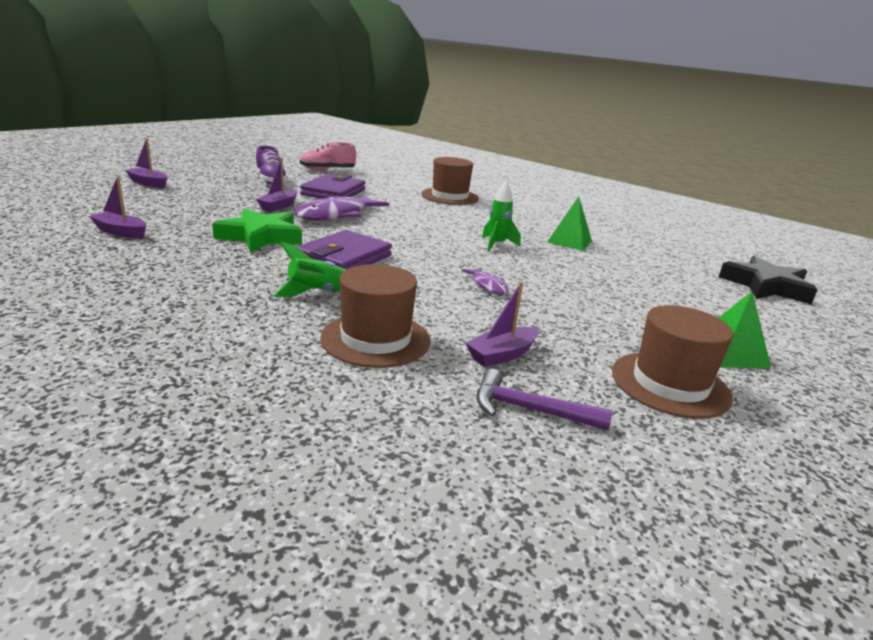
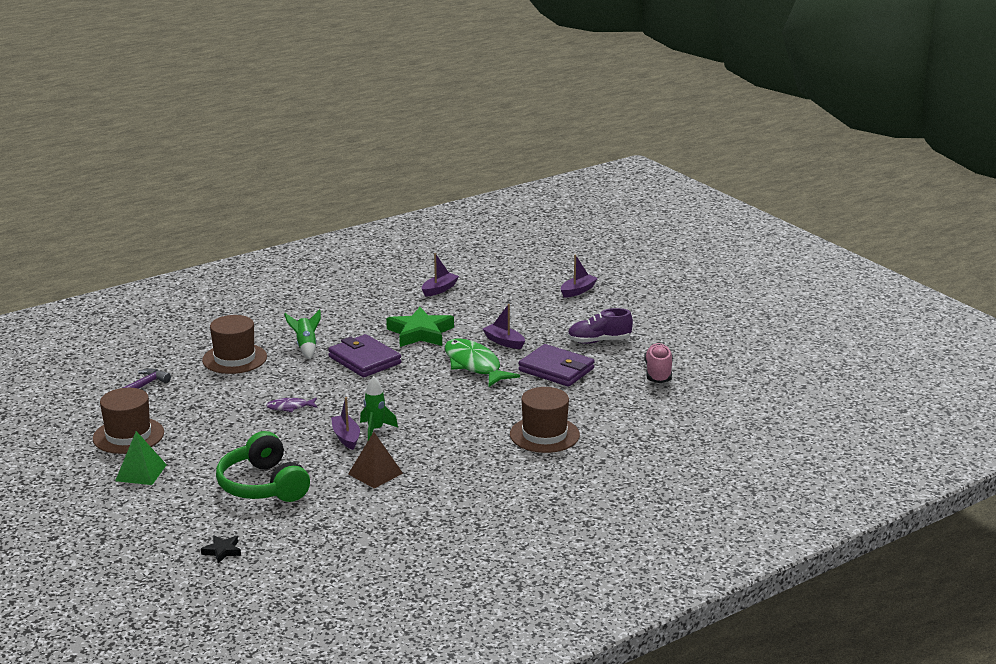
camera: 110 degrees right, 0 degrees up
(337, 215) = (474, 365): purple fish -> green fish
(502, 355) = (193, 392): purple boat -> purple boat (346, 437)
(569, 241) = (375, 473): green pyramid -> brown pyramid
(650, 282) = (263, 485): none -> green headphones
(766, 286) = (222, 551): black star -> black star, size x0.47

